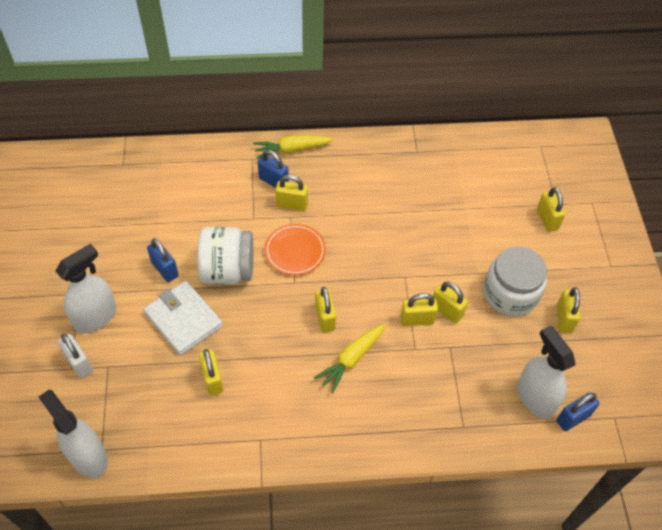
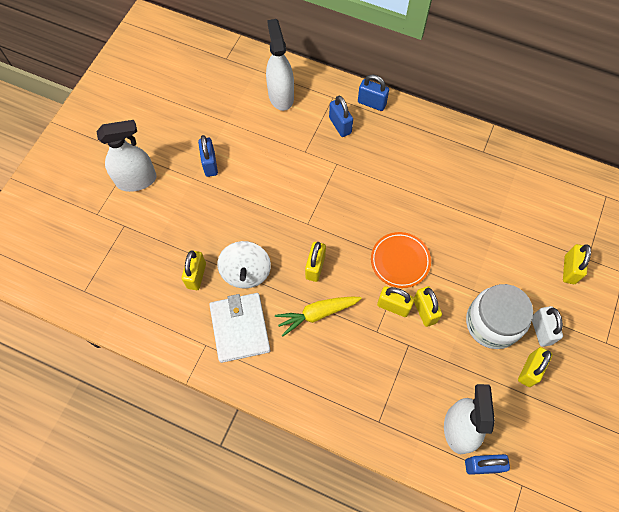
camera: 30 degrees right, 10 degrees up
(79, 363) = (105, 212): white padlock -> white padlock (541, 330)
(88, 456) = (72, 291): white spray bottle -> white spray bottle (281, 96)
(183, 319) = (201, 214): white wallet -> white wallet (240, 328)
(227, 270) = (259, 188): white jar -> none
(260, 353) = (246, 272): none -> white spinning top
(292, 149) = (371, 103): yellow carrot -> blue padlock
(292, 204) = (344, 153): yellow padlock -> none
(295, 251) = (323, 196): orange plate -> orange plate (400, 261)

